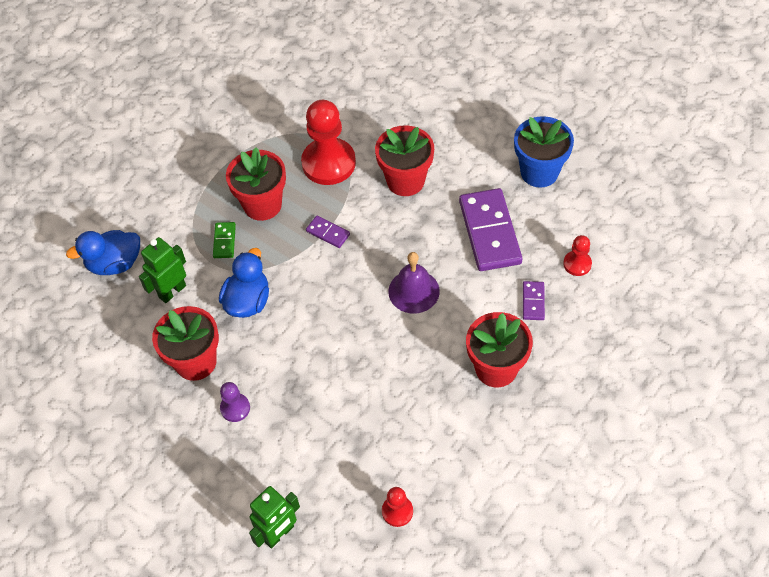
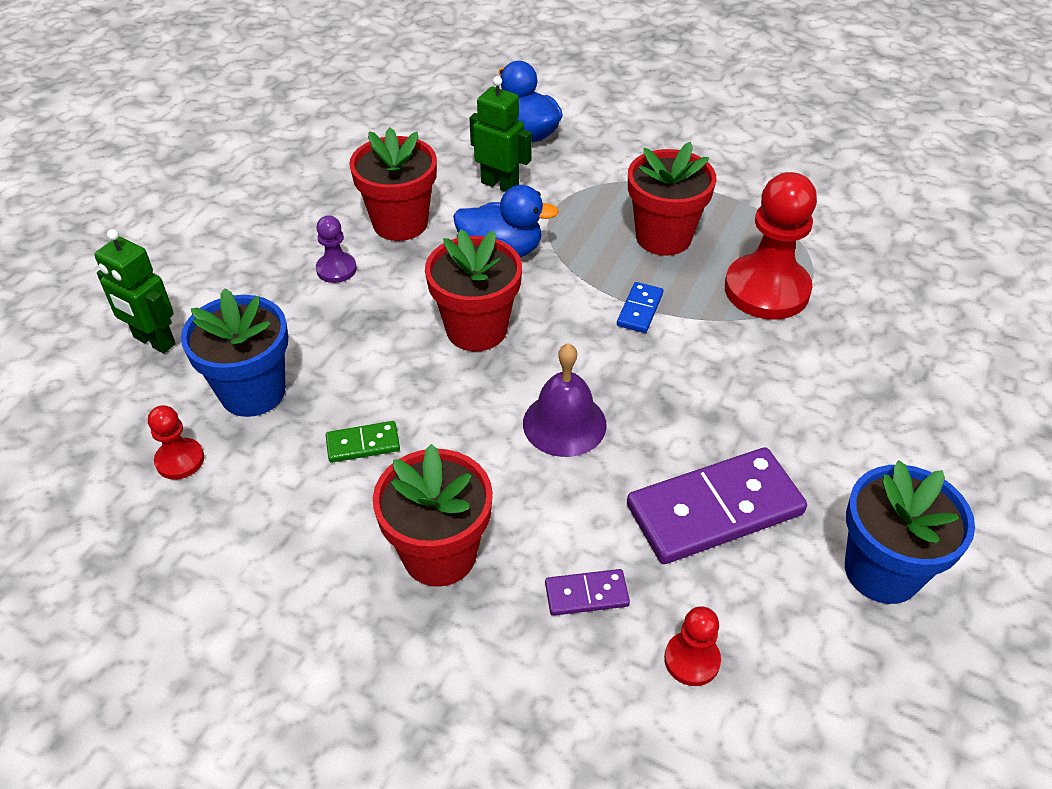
camera: 75 degrees right, 10 degrees down
(224, 241) = (590, 214): green domino -> green domino (363, 444)
(328, 233) = (639, 310): purple domino -> blue domino
(346, 466) = (253, 392): none -> blue flower pot
(405, 181) = (774, 382): red flower pot -> red flower pot (476, 329)

